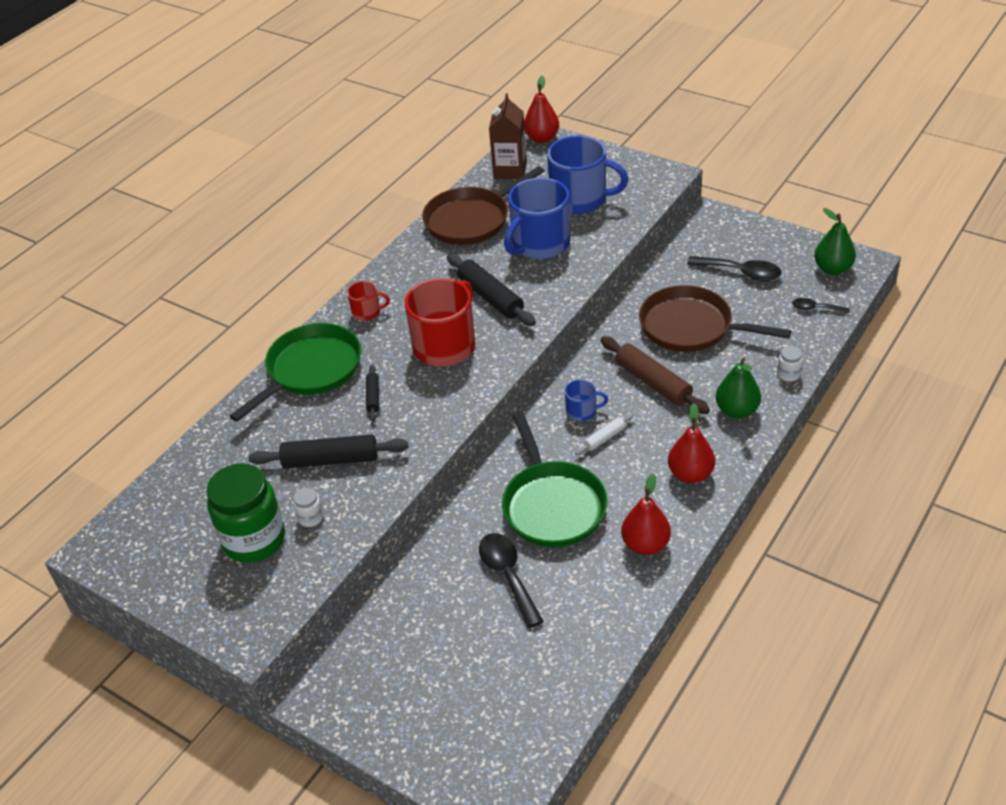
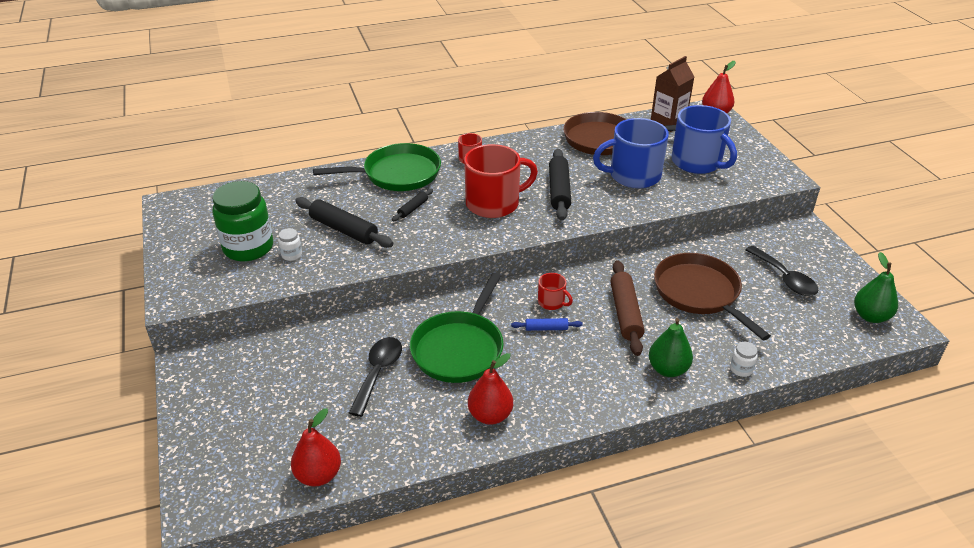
camera: 35 degrees right, 5 degrees down
(582, 411) = (552, 302): blue mug -> red mug
(604, 438) = (546, 328): white rolling pin -> blue rolling pin
(690, 474) = (579, 390): red pear -> red pear (318, 475)
(815, 308) = (821, 336): black spoon -> none

